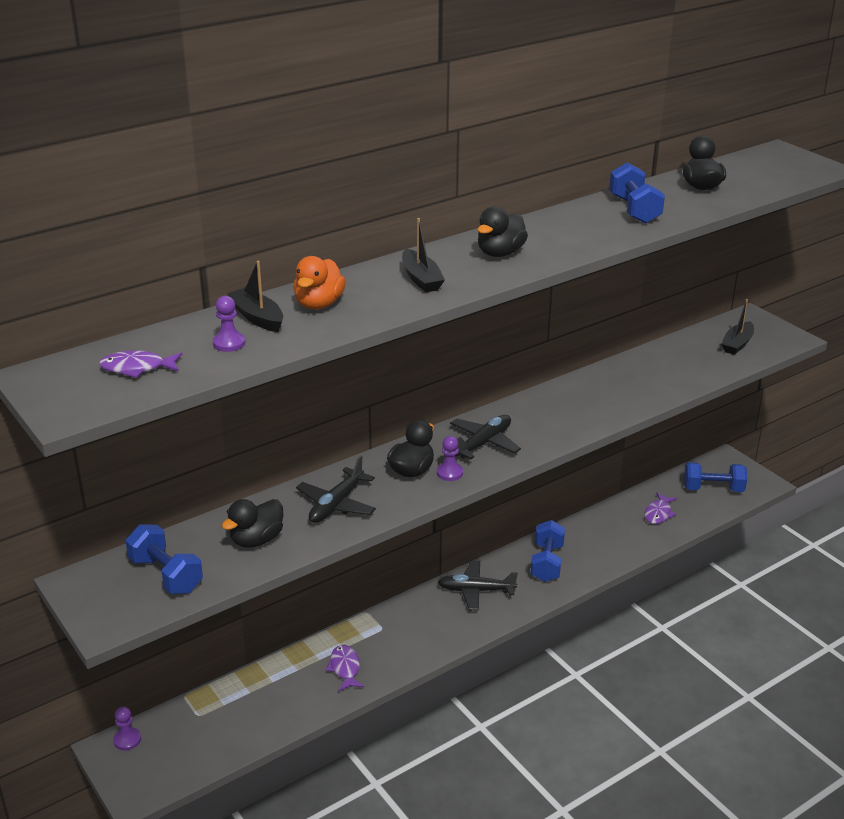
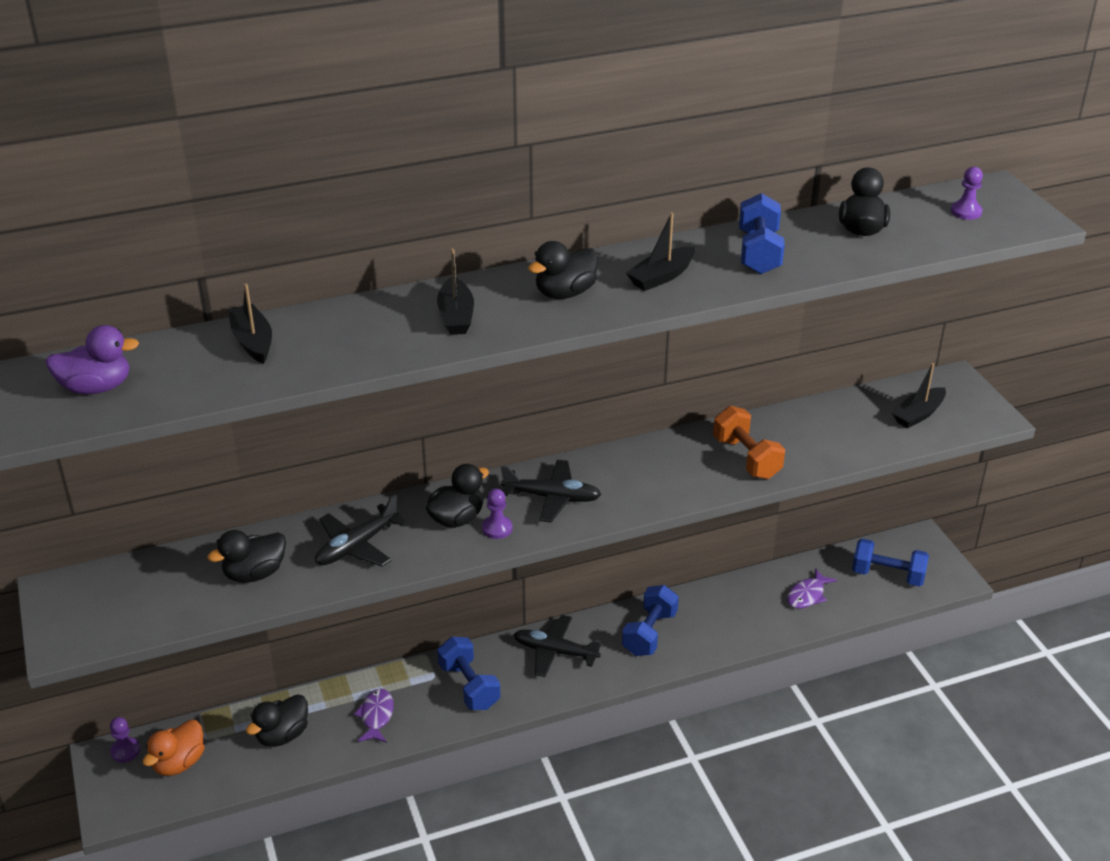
camera: 15 degrees right, 5 degrees up
(137, 368) = (96, 387): purple fish -> purple duck
(166, 575) = (145, 598): blue dumbbell -> blue dumbbell (469, 686)
(229, 343) = (205, 370): purple pawn -> purple pawn (966, 212)
(268, 699) = (282, 735): none -> black duck
(319, 304) = (326, 334): orange duck -> orange duck (179, 763)
(483, 443) = (552, 497): black plane -> black plane turned 45 degrees clockwise
(569, 234) = (661, 277): none -> black boat
(623, 392) = (746, 458): none -> orange dumbbell

